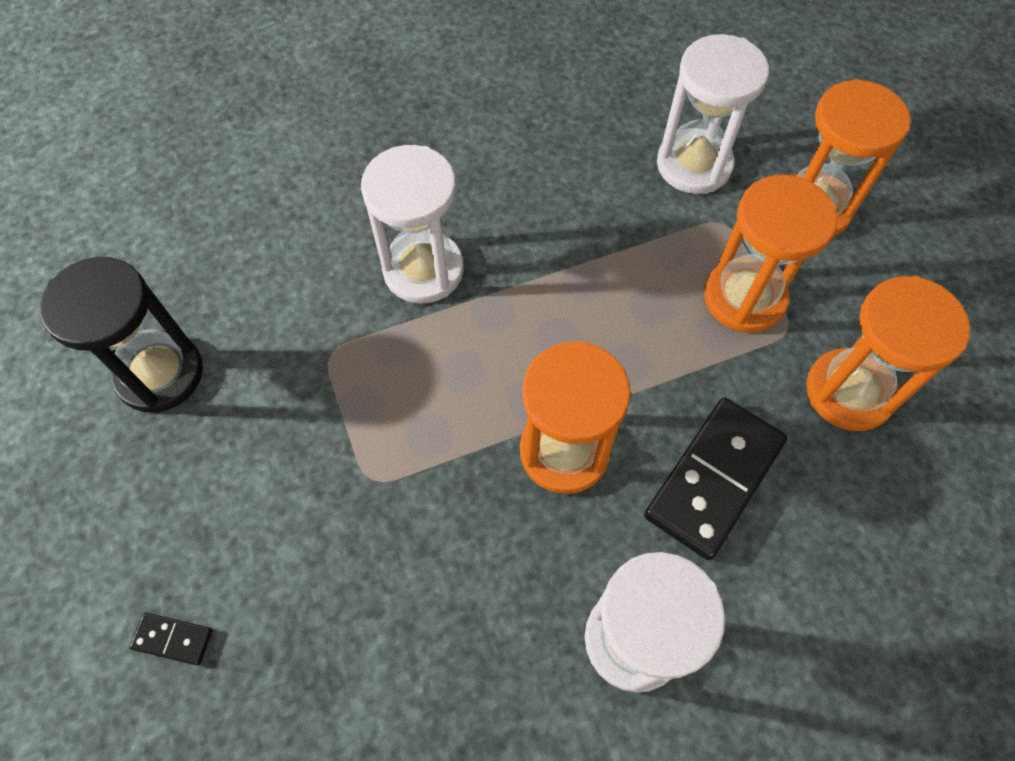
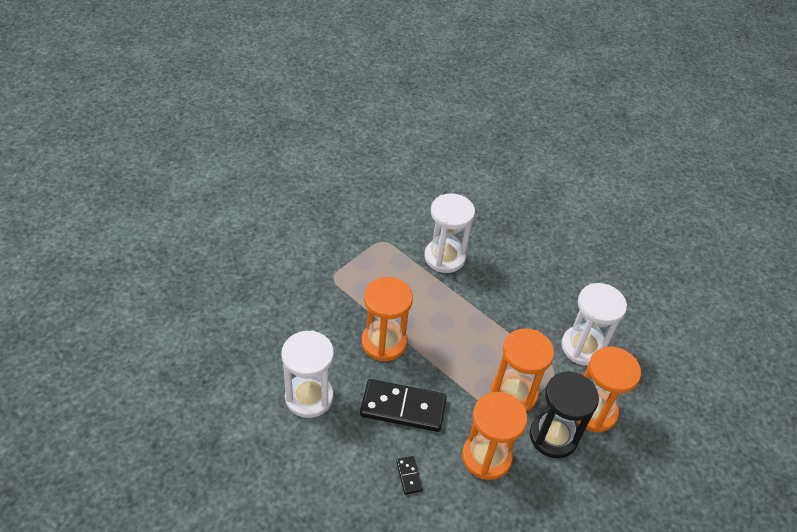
camera: 60 degrees right, 15 degrees down
(160, 374) = (341, 191): black hourglass -> black hourglass (553, 436)
(173, 639) = (238, 242): black domino -> black domino (408, 476)

